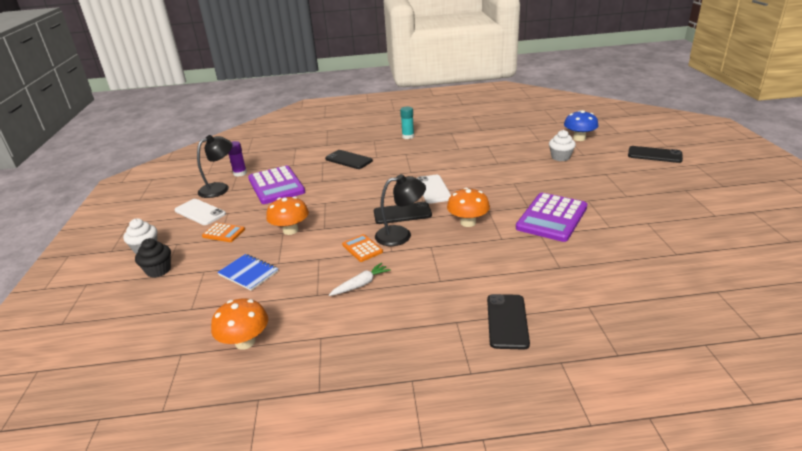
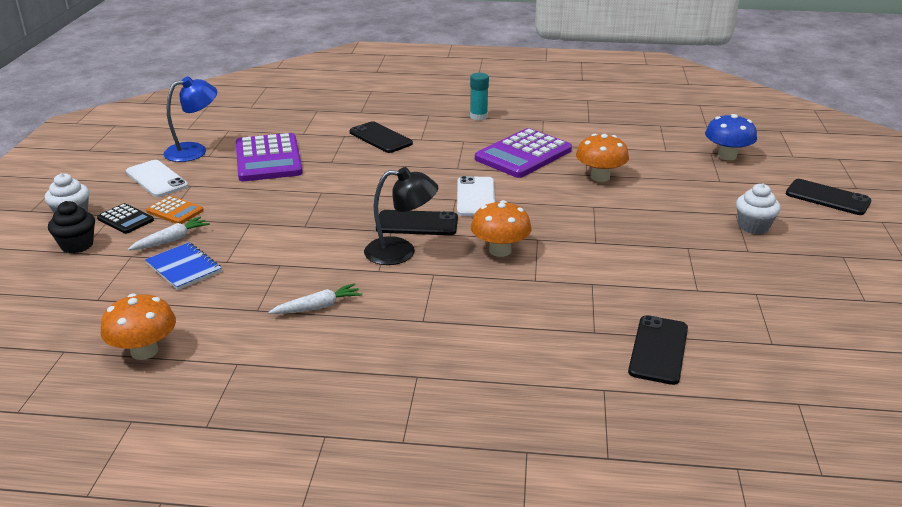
camera: 10 degrees right, 0 degrees up
(188, 245) = (125, 219): none -> black calculator
(219, 188) = (194, 151): black lamp -> blue lamp
(230, 254) = (171, 240): none -> white carrot
(240, 173) = (229, 135): purple glue stick -> none
(290, 230) = (260, 222): orange mushroom -> orange mushroom (600, 177)
(362, 248) = (341, 261): orange calculator -> none
(507, 321) = (484, 388): black phone -> black phone (658, 350)
(552, 218) = (621, 263): purple calculator -> purple calculator (523, 154)
(560, 157) = (683, 179): white cupcake -> white cupcake (753, 226)

